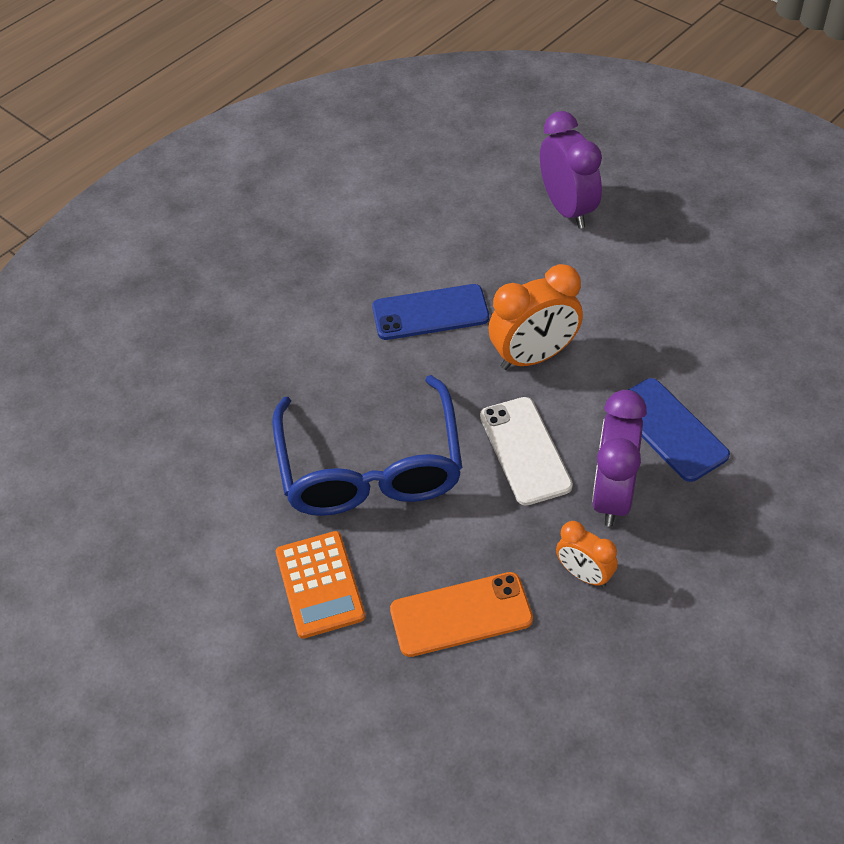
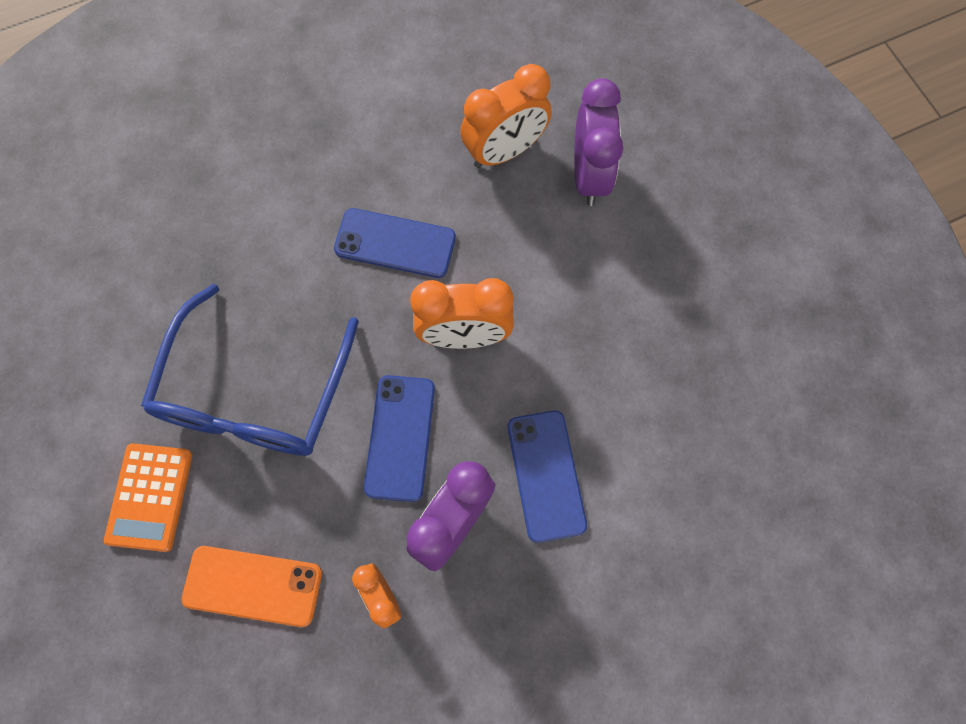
camera: 20 degrees right, 20 degrees up
(484, 217) = (504, 151): none -> orange clock
(525, 451) = (400, 437): white phone -> blue phone

